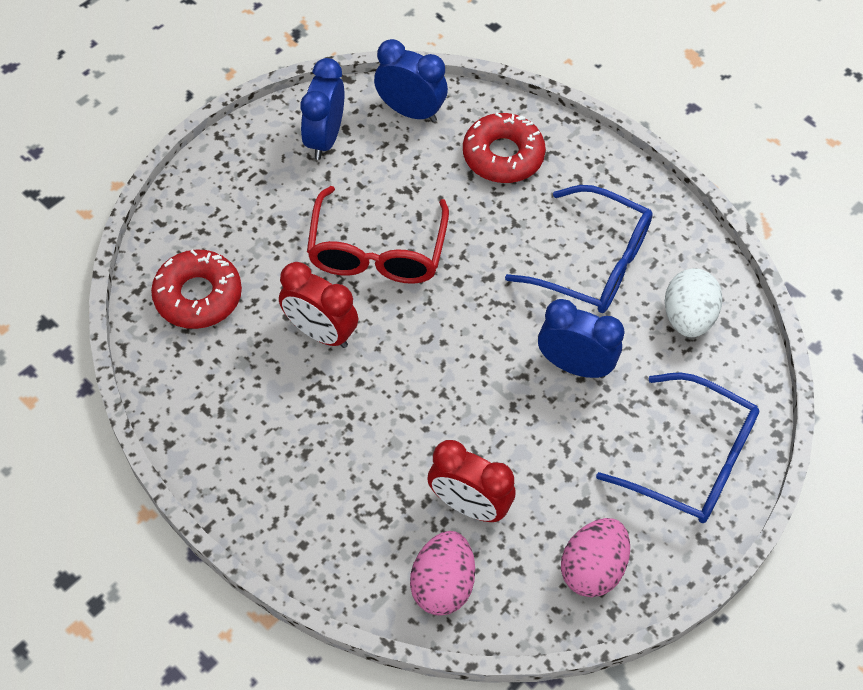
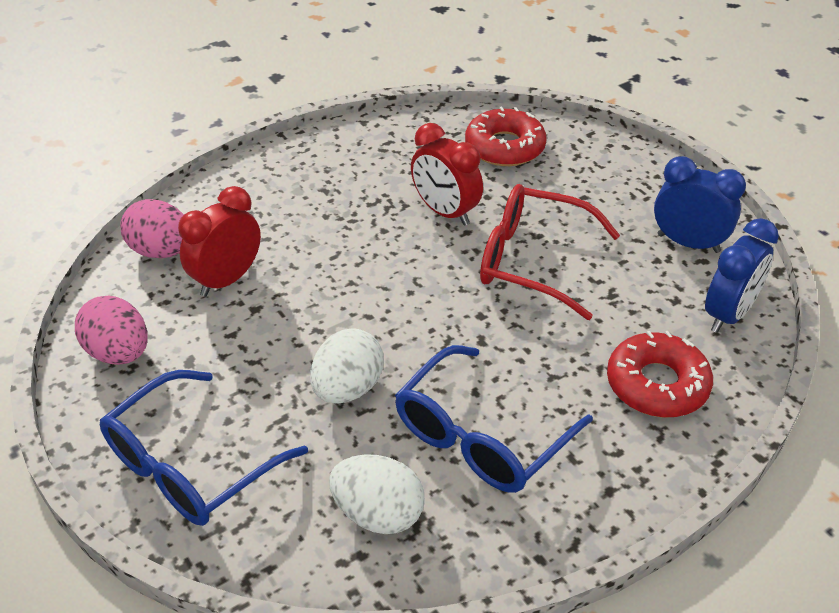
camera: 105 degrees right, 15 degrees down
(320, 332) = (445, 212): red clock -> red clock turned 90 degrees counterclockwise
(574, 365) = (348, 388): blue clock -> white egg

